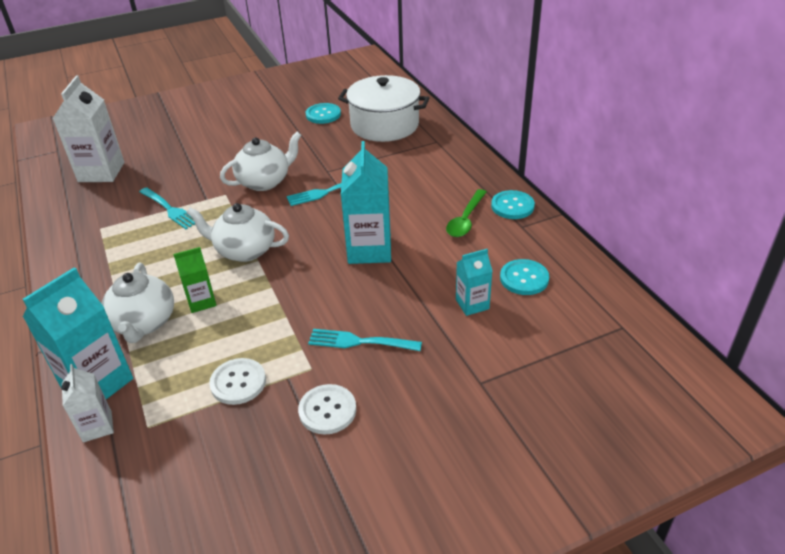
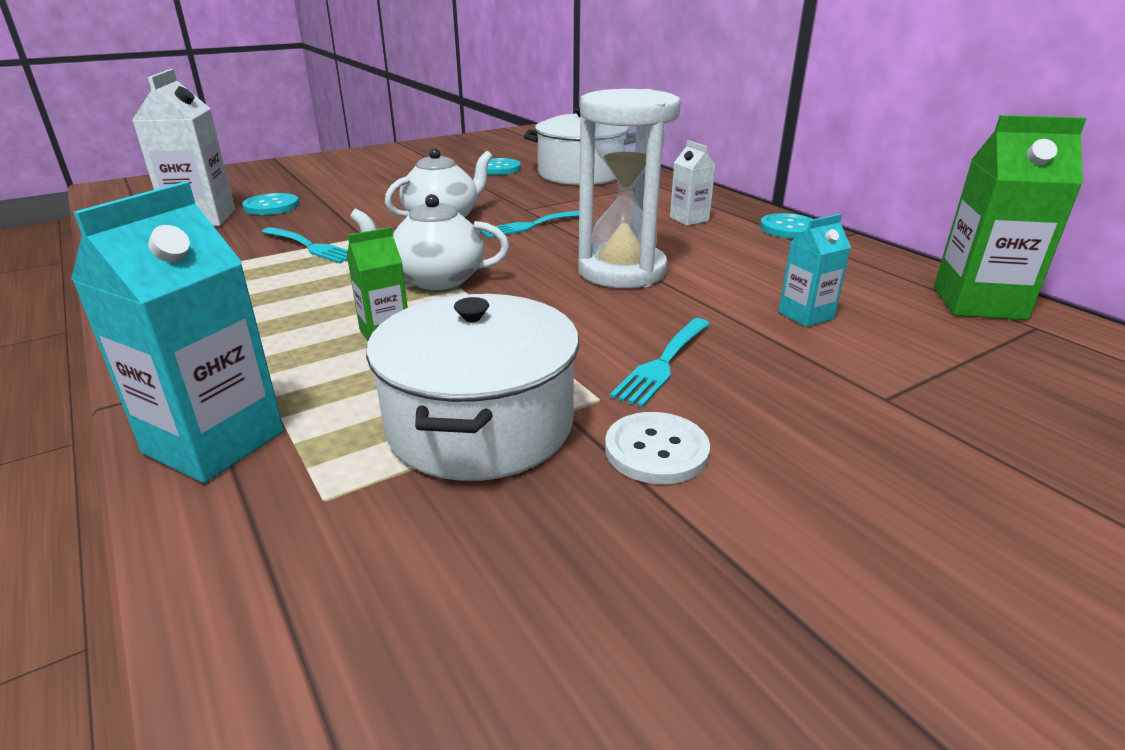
camera: 10 degrees left, 10 degrees down
(97, 426) = (220, 506): white carton -> white carton (689, 219)
(144, 323) = (292, 362): white teapot -> none
(238, 382) = (480, 424): white button -> white pot
(360, 342) = (663, 363): turquoise fork -> turquoise fork turned 60 degrees counterclockwise
(369, 250) = (622, 271): turquoise carton -> white hourglass
(465, 219) = (737, 241): green spoon -> none
(524, 278) = (858, 288): turquoise button -> turquoise button (271, 206)
(599, 300) = (978, 303): none -> green carton

